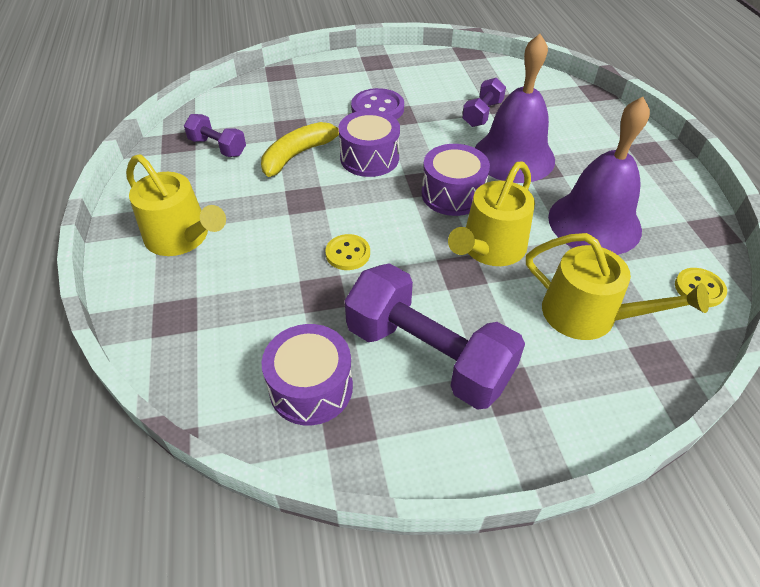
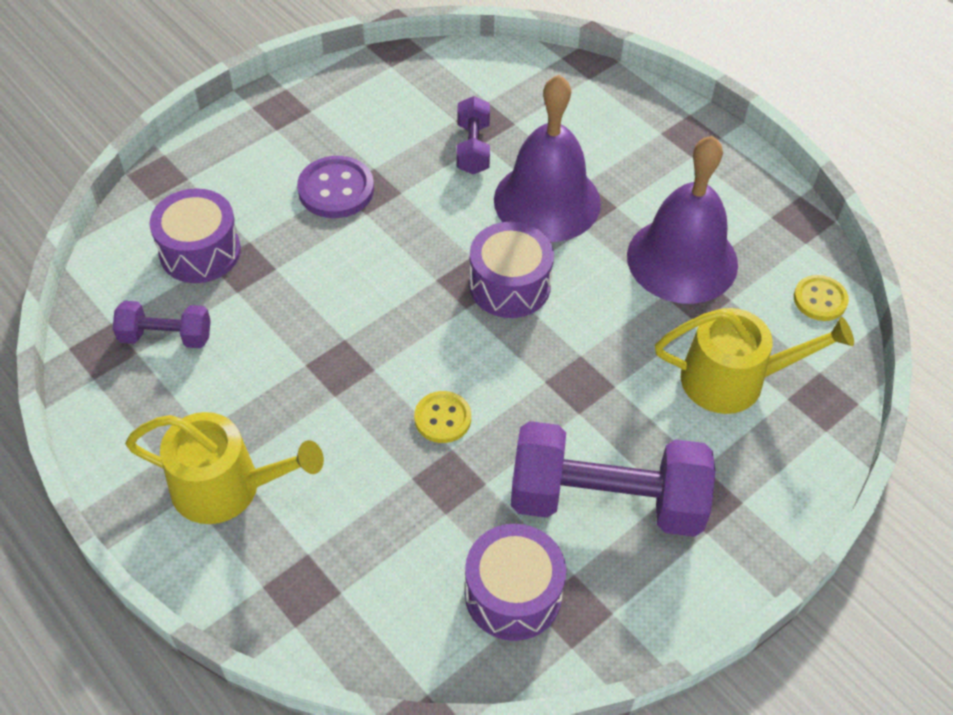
camera: 30 degrees left, 5 degrees up
(299, 154) = (284, 304): yellow banana -> none
(369, 158) = (378, 272): purple drum -> purple drum (200, 251)
(490, 248) = (593, 341): yellow watering can -> none

